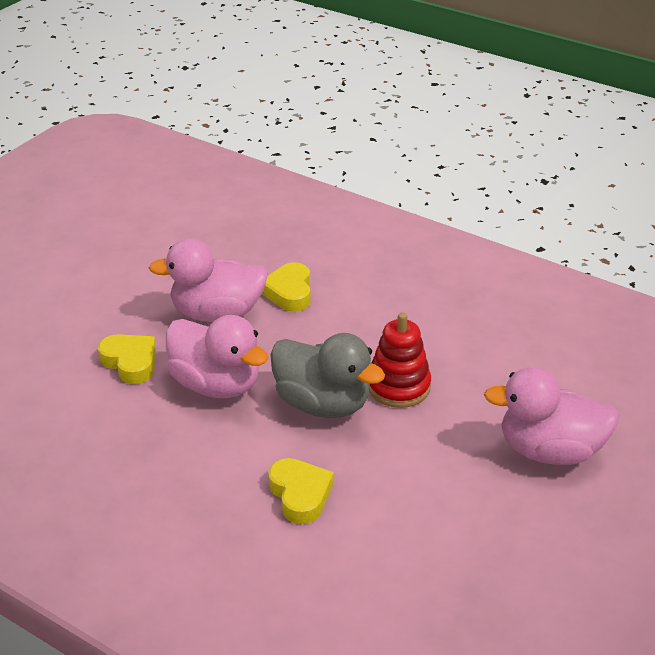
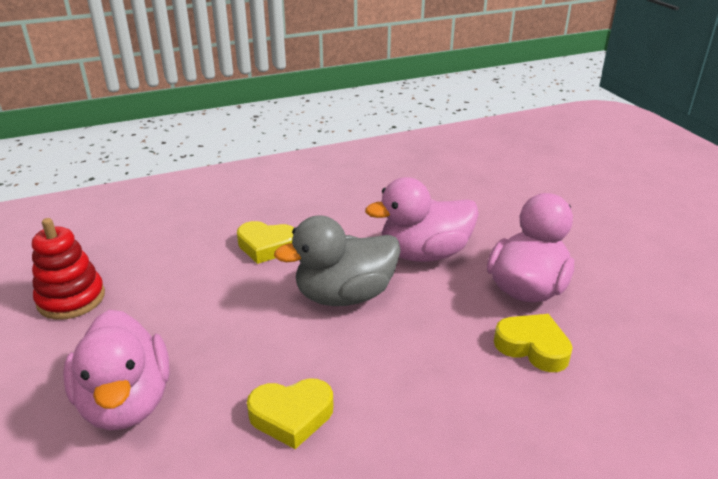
camera: 125 degrees right, 5 degrees down
(130, 362) = (490, 226): yellow heart -> yellow heart (291, 416)
(398, 386) = (318, 350): red stacking toy -> red stacking toy (71, 299)
(550, 451) = (126, 402): pink duck -> pink duck turned 120 degrees clockwise

